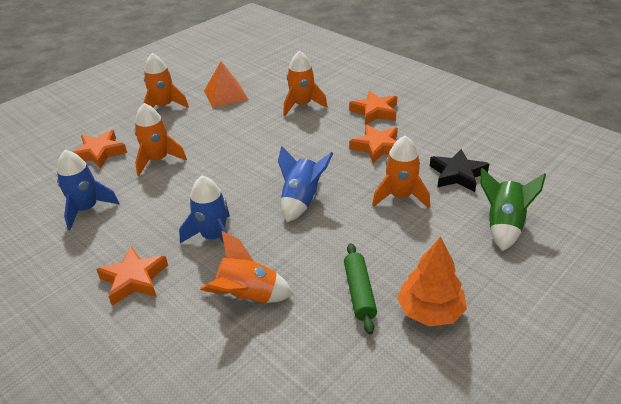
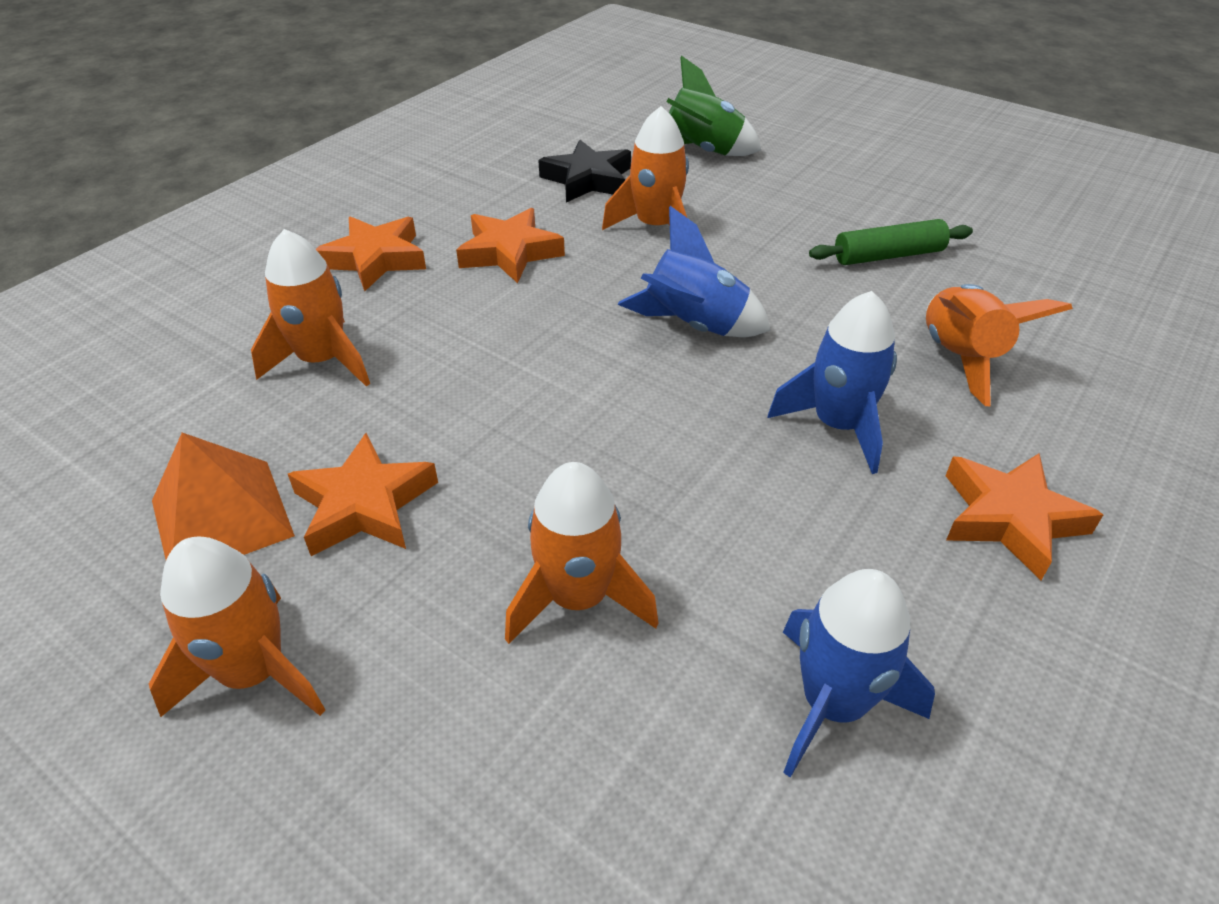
camera: 100 degrees left, 5 degrees up
(100, 153) = (547, 782): orange star -> orange star (364, 504)
(430, 311) = (890, 203): orange tree -> none

